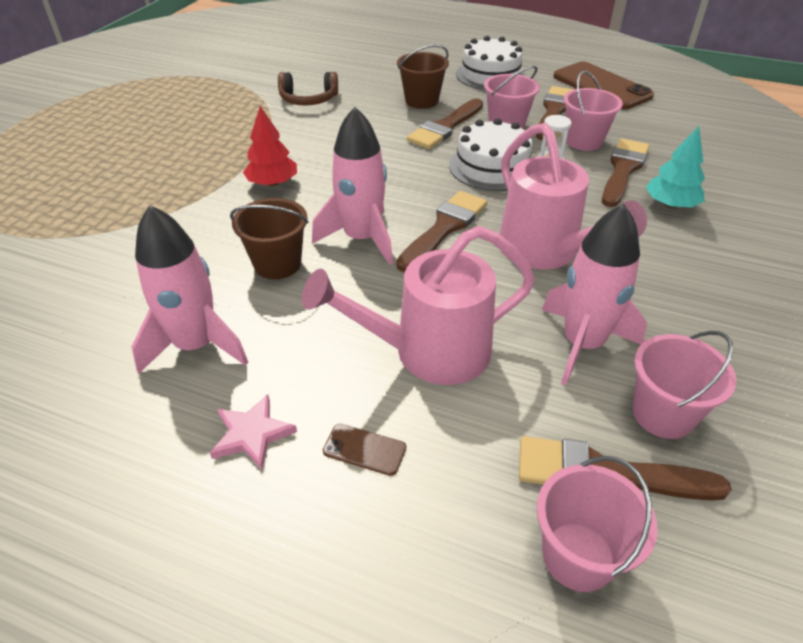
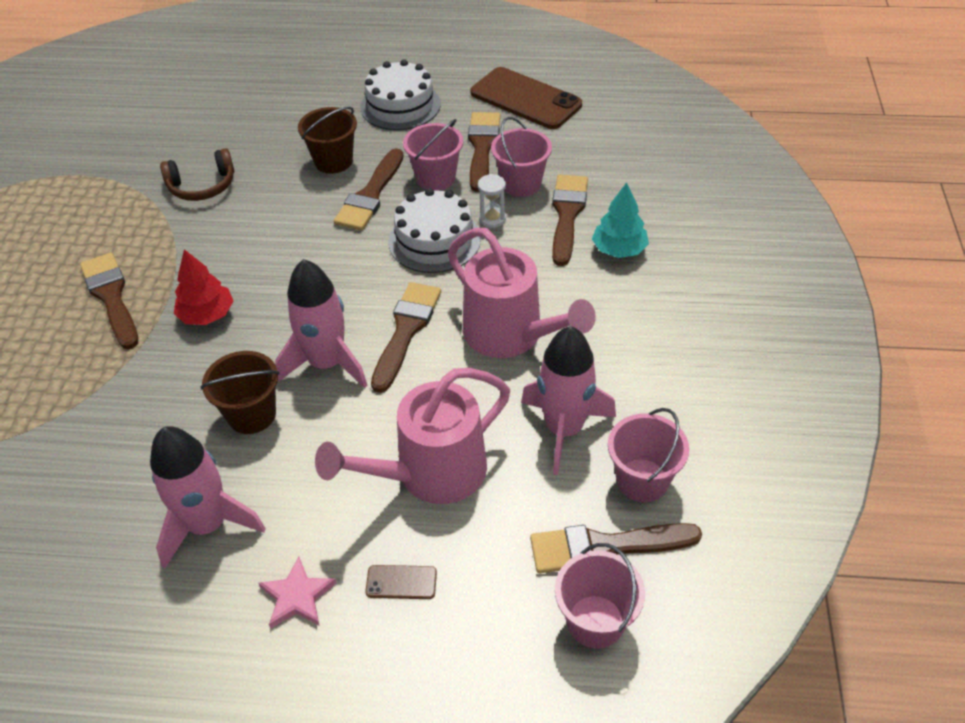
camera: 15 degrees left, 5 degrees up
(201, 157) = (111, 297): none -> brown brush

